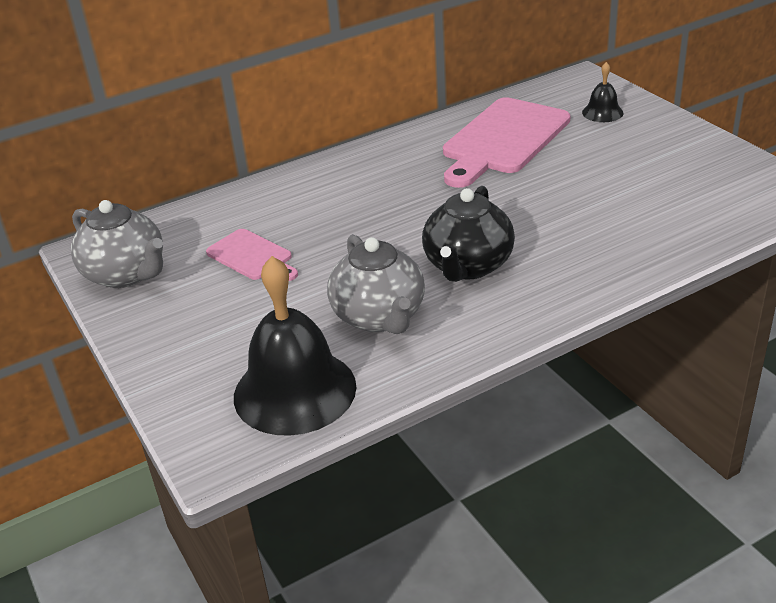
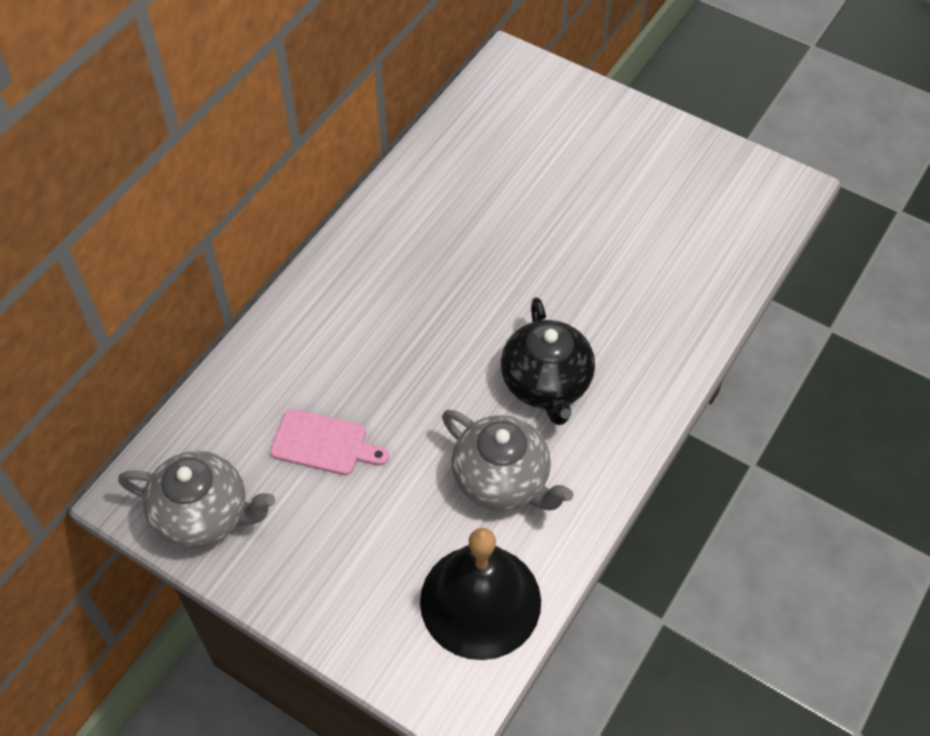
camera: 30 degrees left, 20 degrees up
(503, 140) = (481, 187): pink cutting board -> none
(602, 112) = (558, 116): black bell -> none

